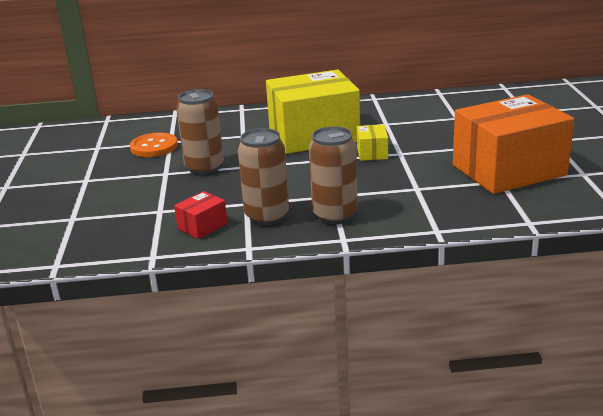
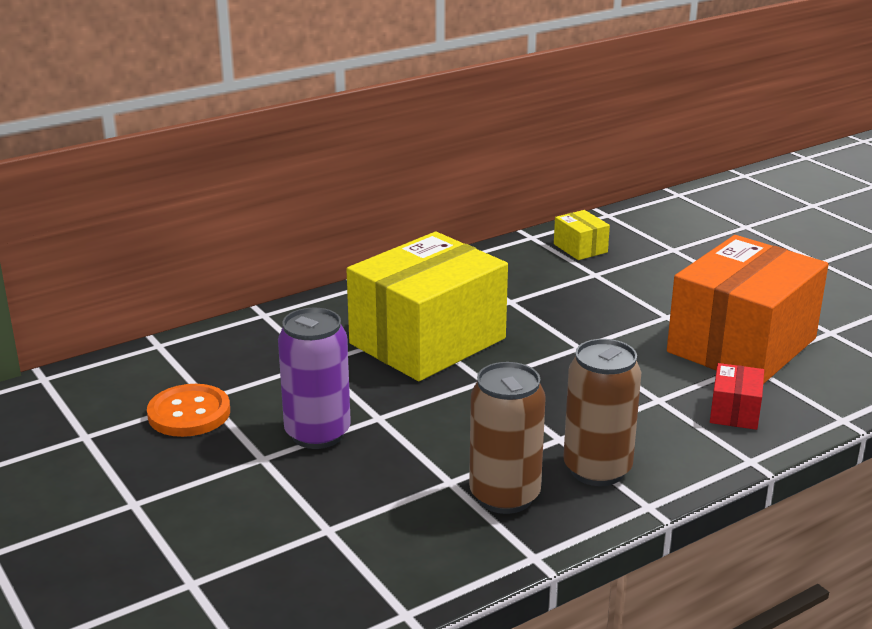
camera: 30 degrees left, 0 degrees up
(202, 226) = (426, 539): red box -> red box (734, 412)
(204, 168) = (317, 434): brown can -> purple can
(372, 153) = (541, 354): yellow box -> yellow box (580, 248)

